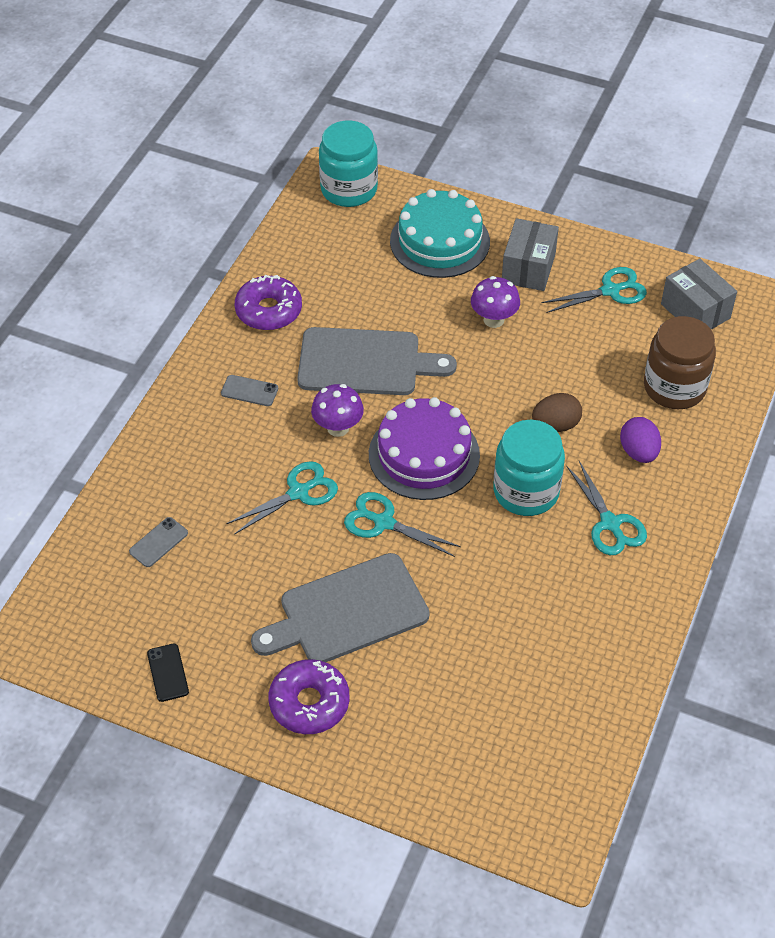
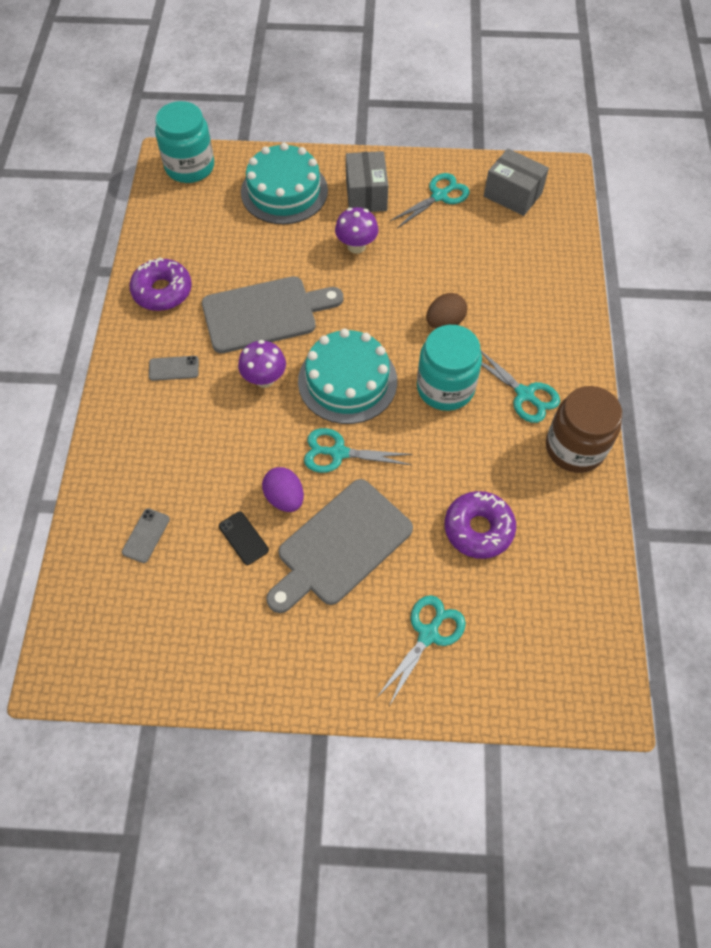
camera: 20 degrees left, 10 degrees up
(167, 673) = (202, 659): black phone -> black phone (243, 538)
(298, 492) = (254, 448): turquoise scissors -> turquoise scissors (428, 634)
(309, 703) = (342, 644): purple donut -> purple donut (478, 529)
(424, 455) = (347, 381): purple cake -> turquoise cake
(638, 452) = (520, 326): purple egg -> purple egg (284, 498)
(674, 387) = (524, 263): brown jar -> brown jar (575, 447)

